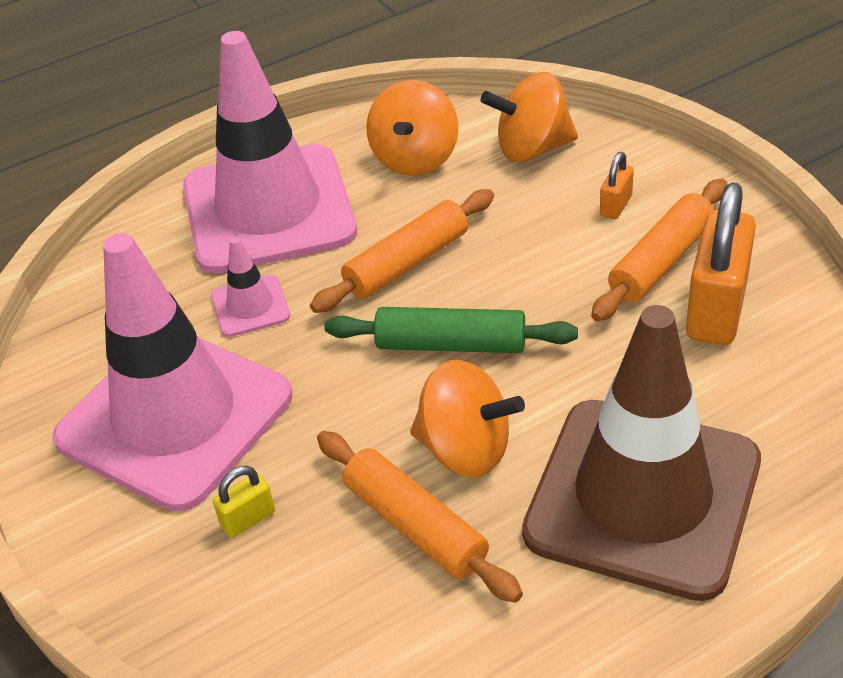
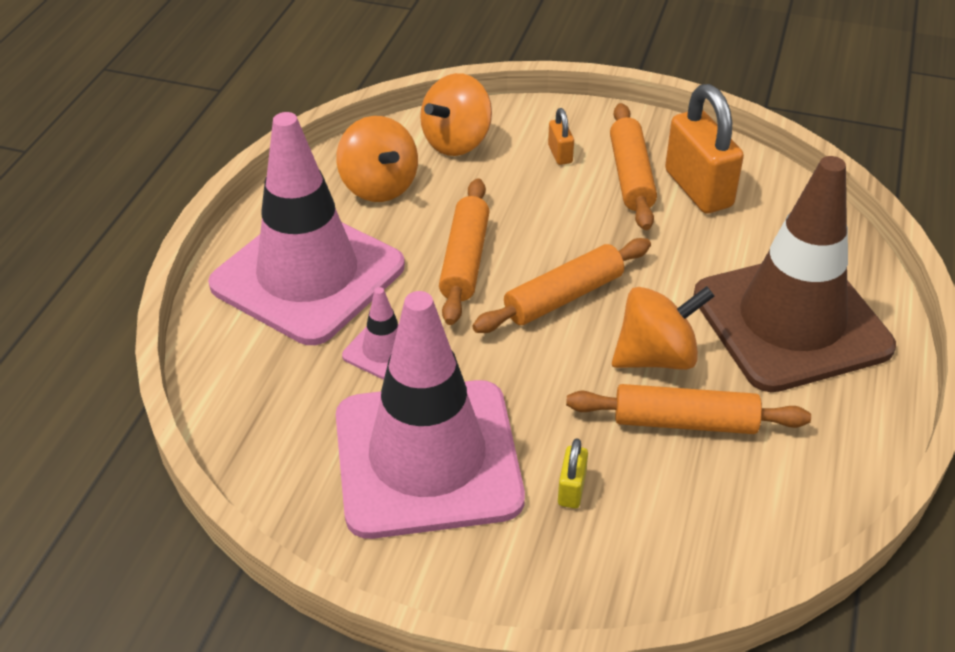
camera: 45 degrees left, 0 degrees up
(451, 344) = (564, 297): green rolling pin -> orange rolling pin

